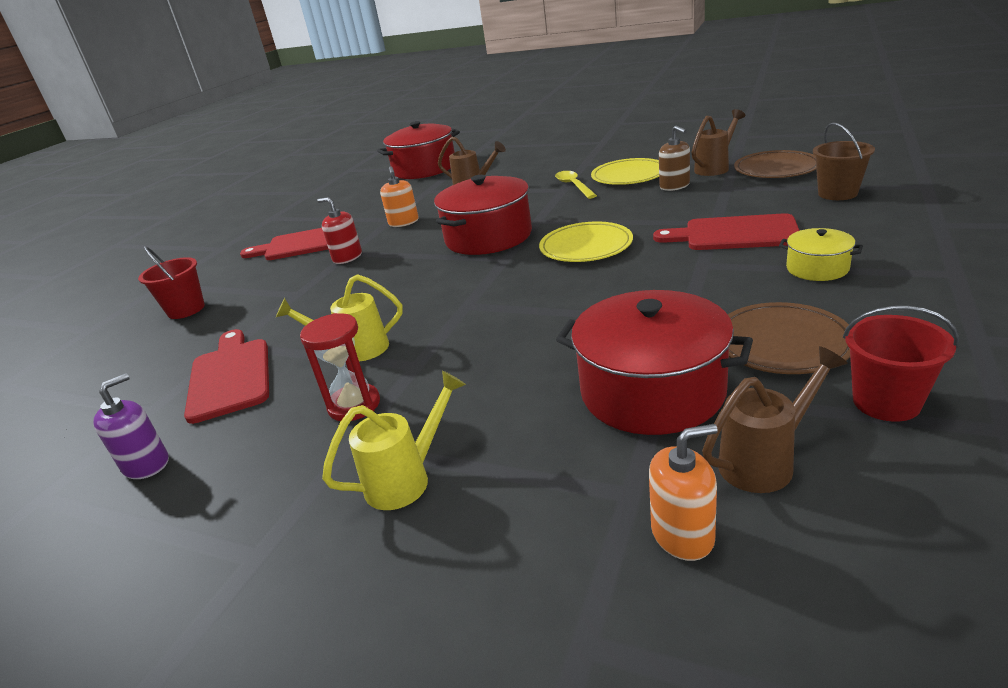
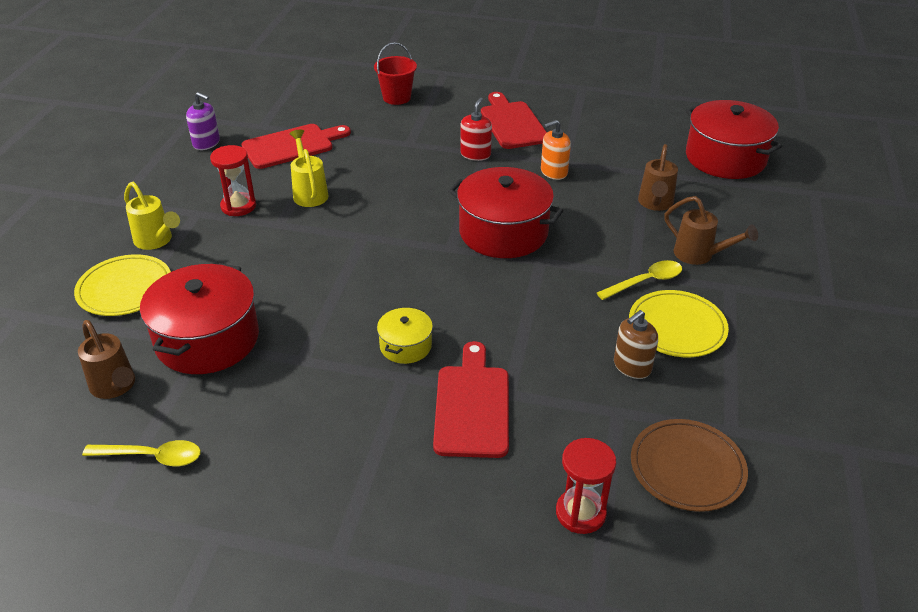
camera: 75 degrees right, 10 degrees up
(586, 246) = (465, 298): yellow plate -> yellow plate (125, 289)
(682, 534) = (71, 348): orange soap dispenser -> none
(715, 167) = (699, 408): brown watering can -> brown watering can (700, 255)
(782, 343) = (247, 413): brown plate -> none
(817, 268) = (374, 457): yellow pot -> yellow pot (405, 346)
(837, 193) = (580, 513): brown bucket -> red hourglass
(886, 402) = (152, 457): red bucket -> yellow spoon

